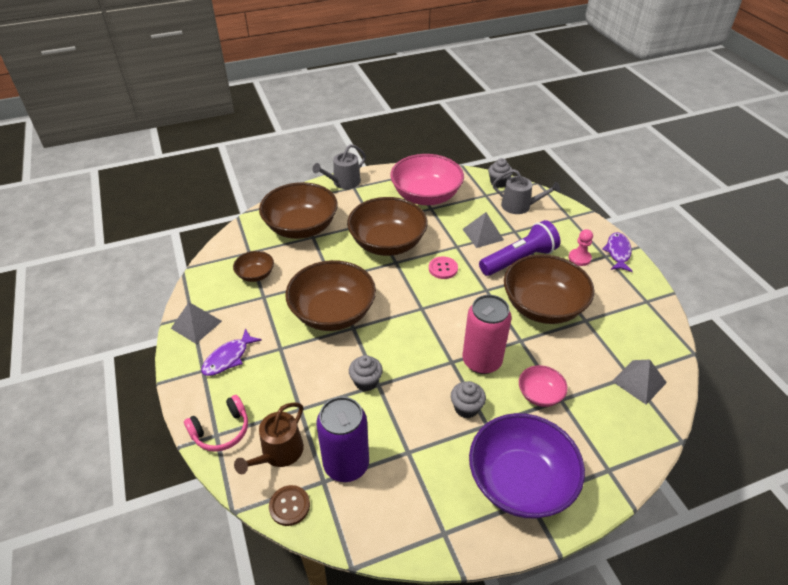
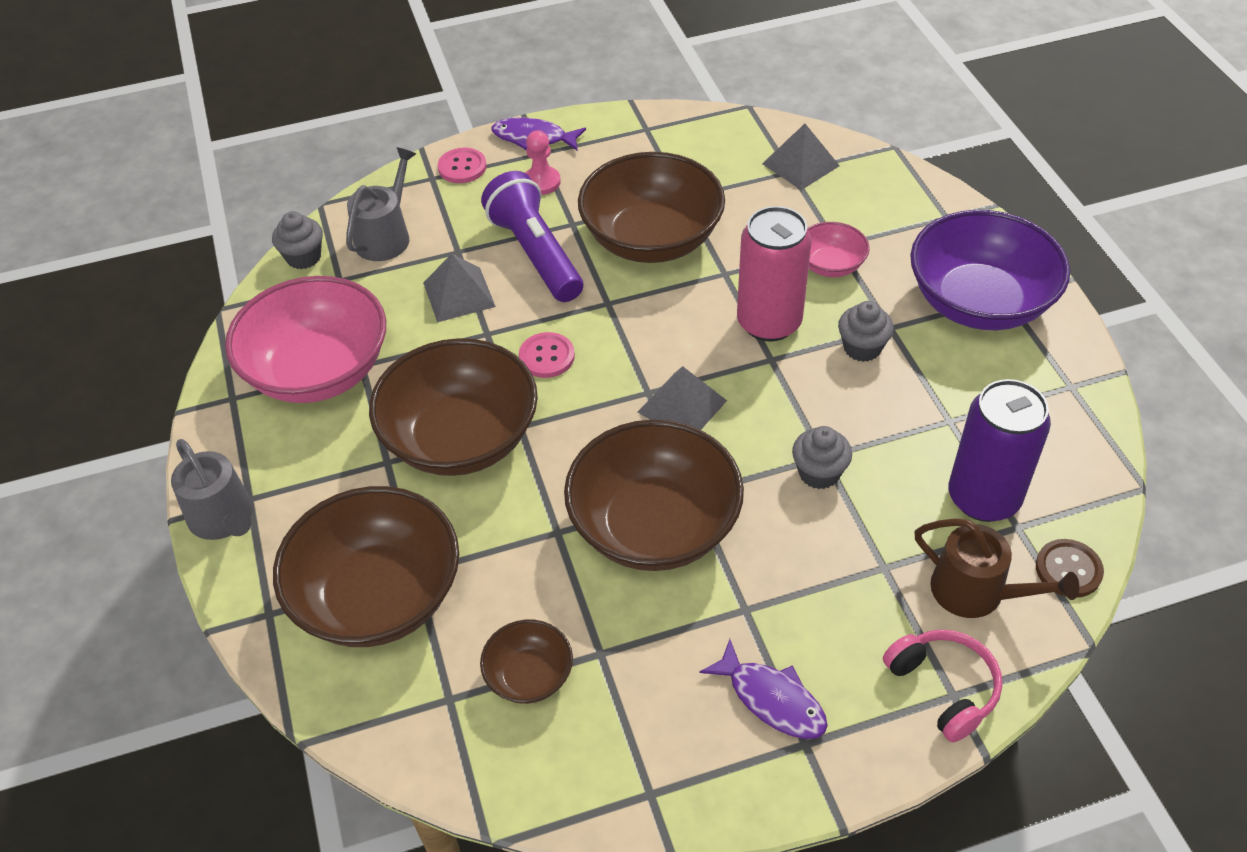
camera: 85 degrees left, 5 degrees up
(196, 324) = (678, 778): grey pyramid -> grey pyramid (682, 406)
(582, 227) = (462, 167): none -> pink button

